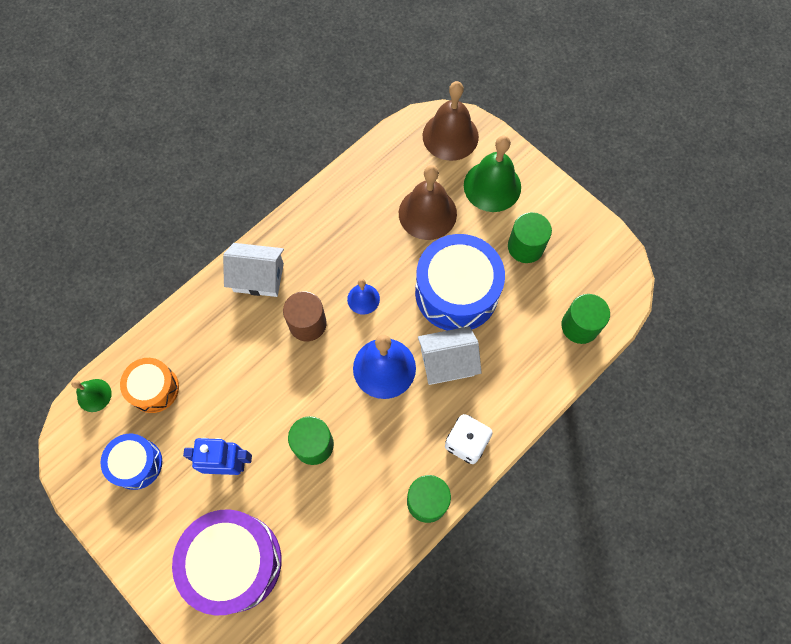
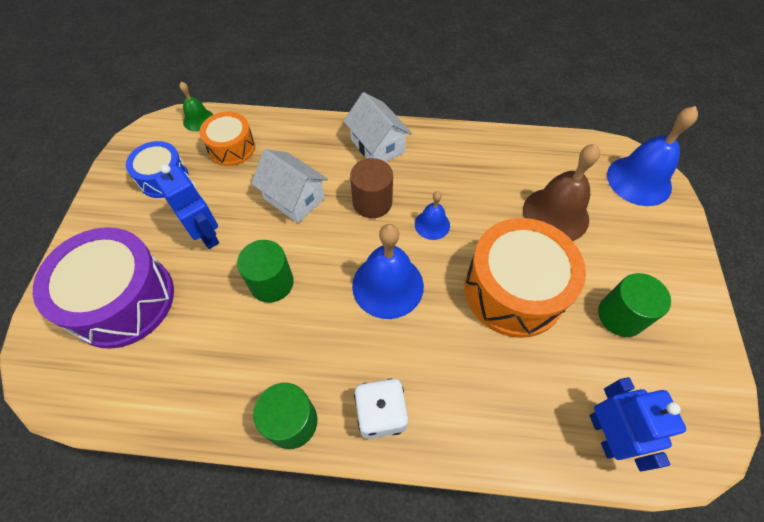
camera: 50 degrees right, 10 degrees down
(447, 362) = (442, 333): white house -> white house (294, 198)
(450, 136) = (639, 180): brown bell -> blue bell
(456, 292) = (513, 290): blue drum -> orange drum
(492, 186) = (639, 244): green bell -> none
(580, 326) = (605, 434): green cylinder -> blue robot

